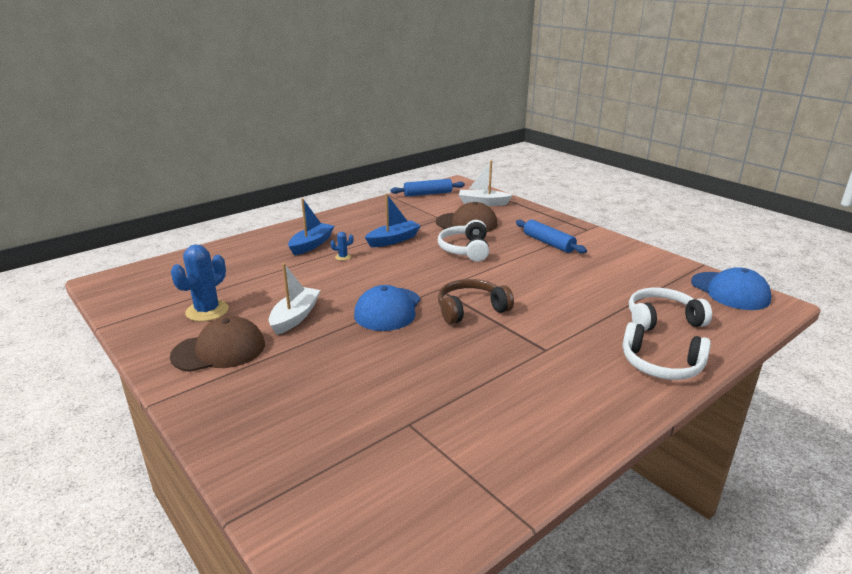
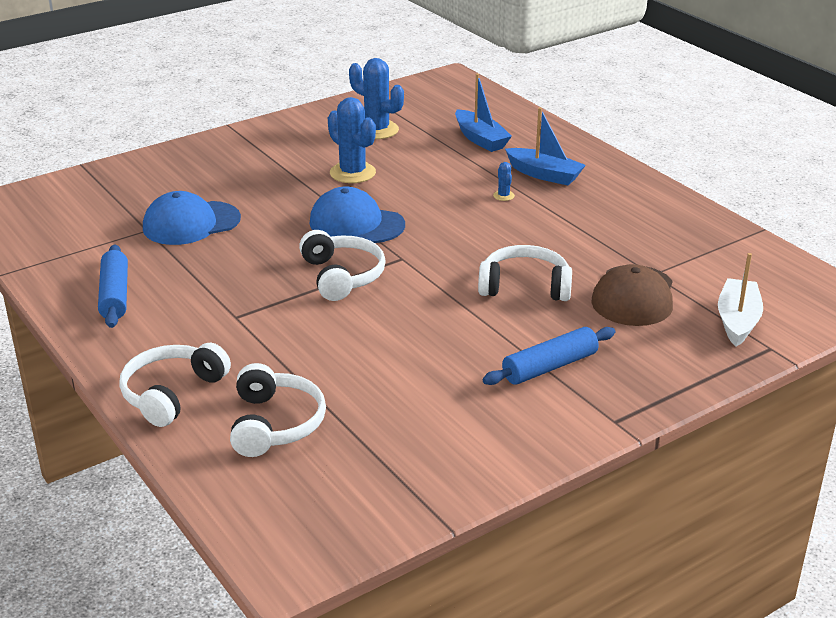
camera: 95 degrees right, 5 degrees up
(219, 350) = (300, 142): brown cap -> none
(295, 317) = (352, 173): white boat -> blue cactus
(393, 240) = (561, 231): blue boat -> blue boat (480, 139)
(428, 194) = (774, 267): blue rolling pin -> blue rolling pin (114, 295)
(471, 309) = (342, 276): brown headphones -> white headphones
(730, 291) = (342, 525): blue cap -> blue cap (191, 223)

